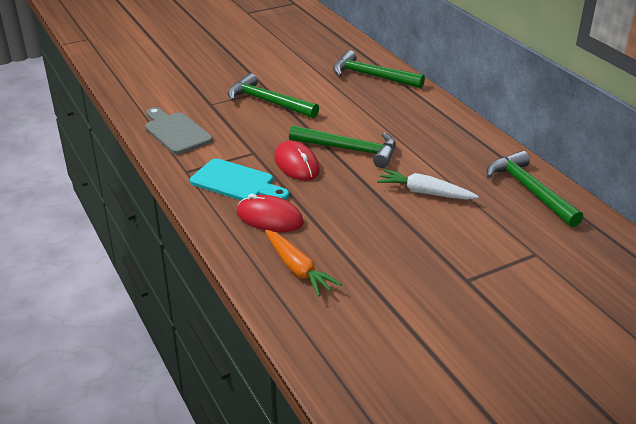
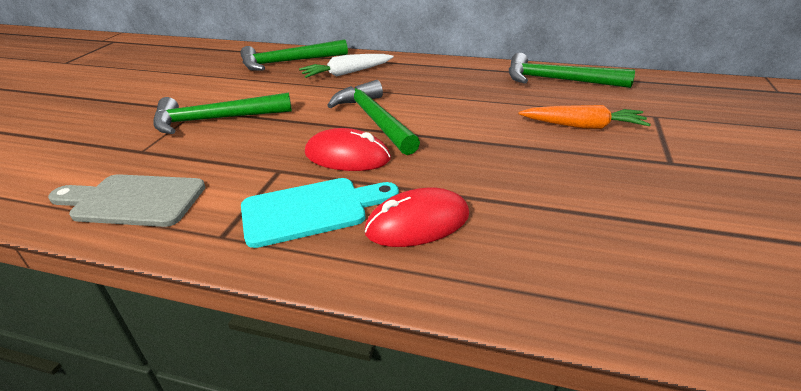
camera: 45 degrees left, 0 degrees up
(298, 269) = (549, 256): orange carrot -> orange carrot (582, 126)
(349, 150) = (375, 119): green hammer -> green hammer turned 90 degrees counterclockwise
(425, 193) = (500, 118): white carrot -> white carrot (347, 73)

